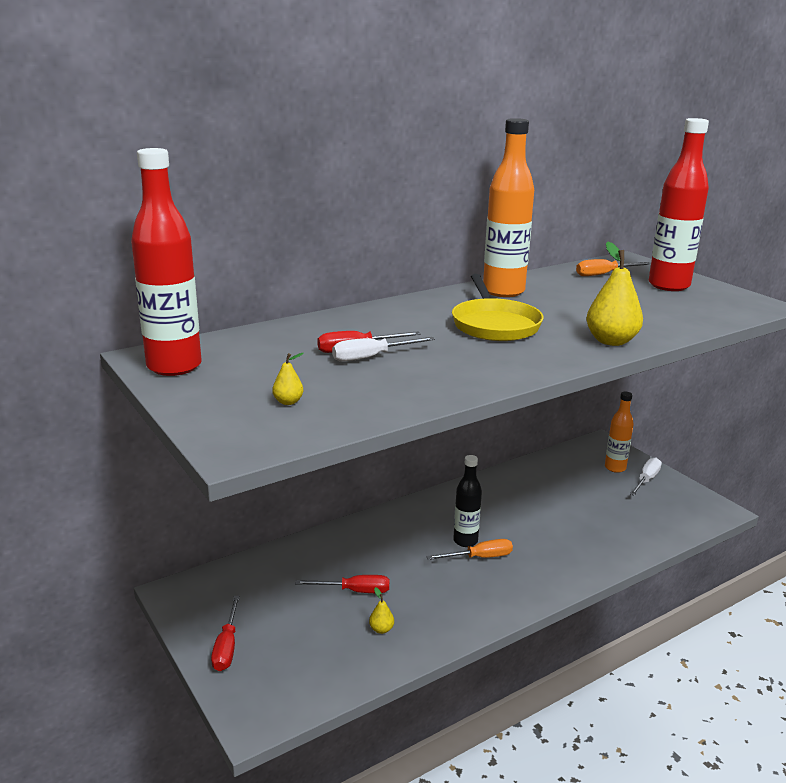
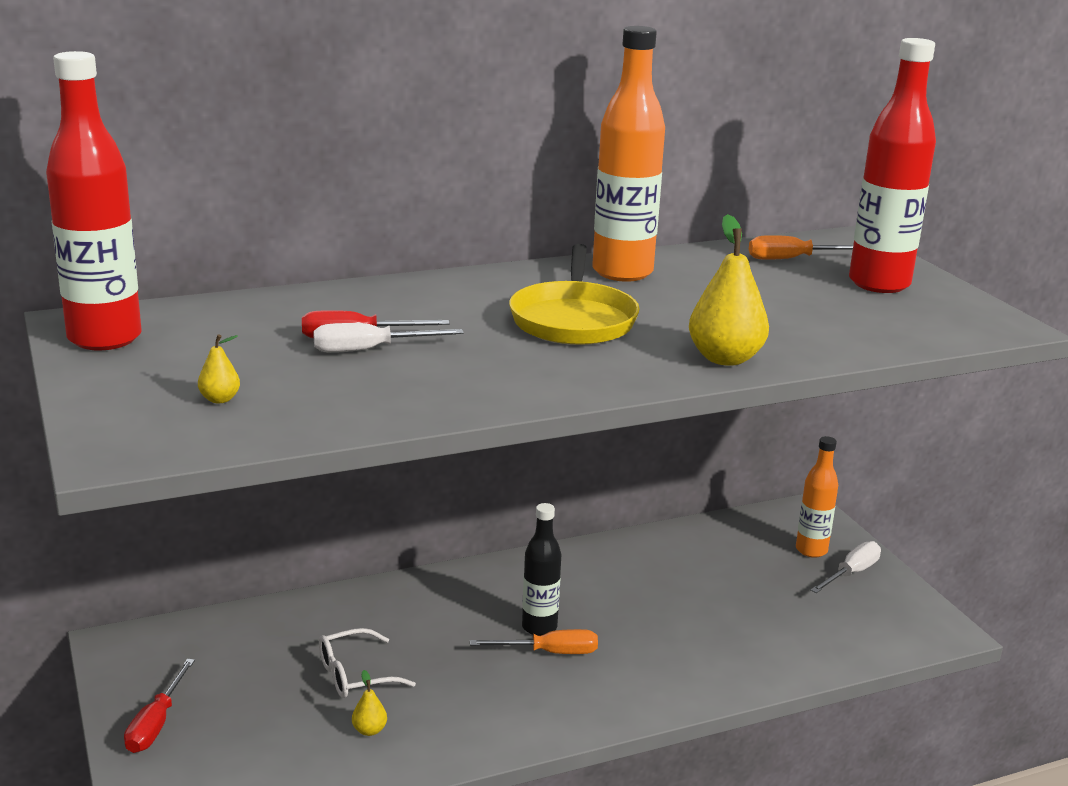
camera: 10 degrees right, 0 degrees up
(354, 591) = (355, 675): red screwdriver -> white glasses

